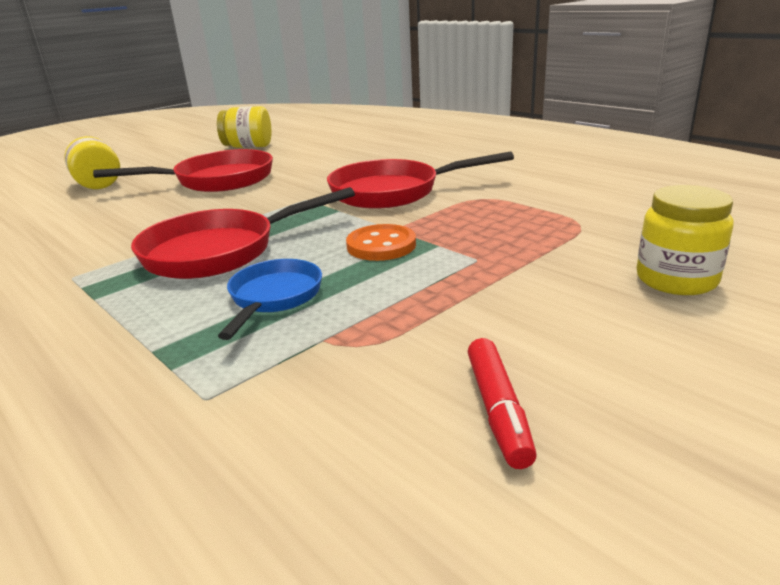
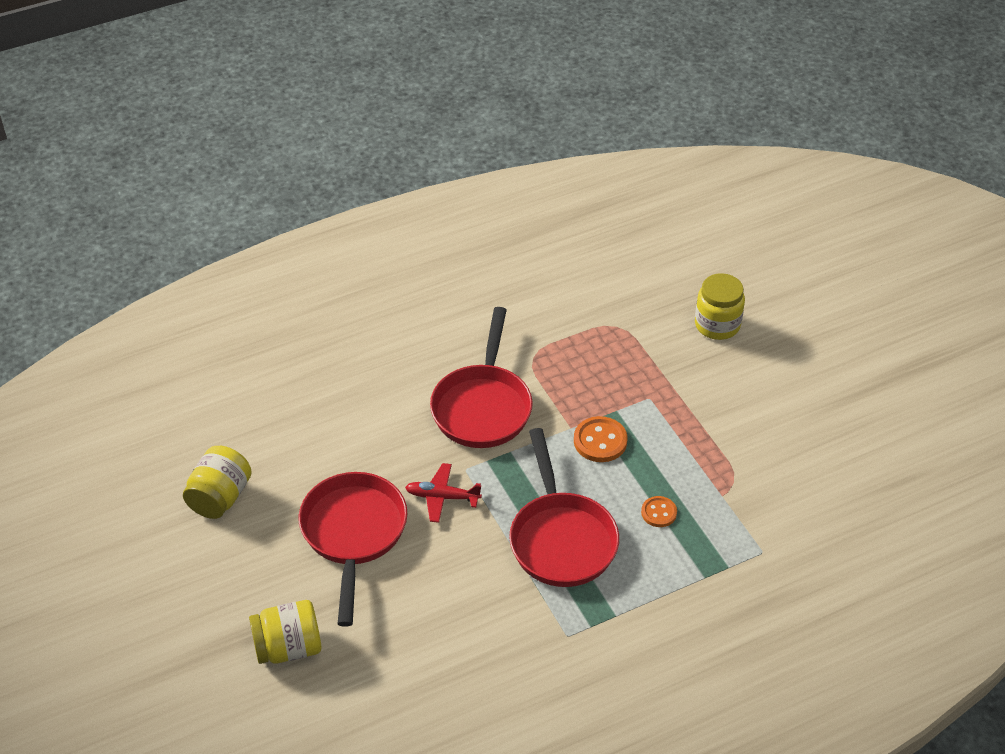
camera: 75 degrees left, 20 degrees up
(267, 198) = (442, 497): none -> red plane
(274, 298) = (659, 513): blue pan -> orange button
(498, 410) = (808, 443): red marker -> none

